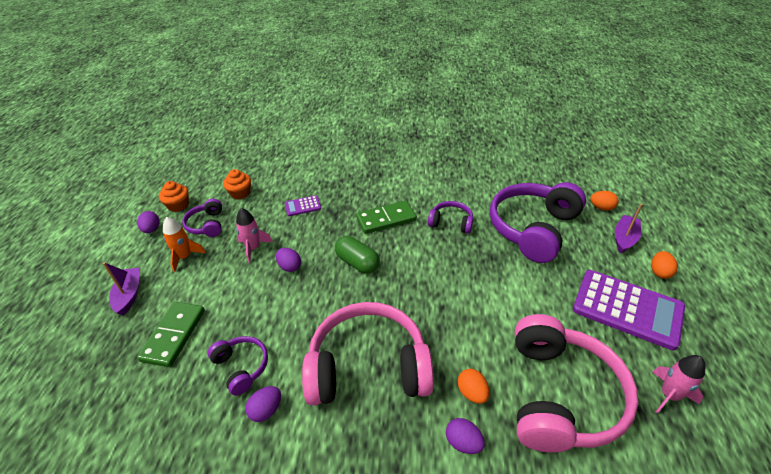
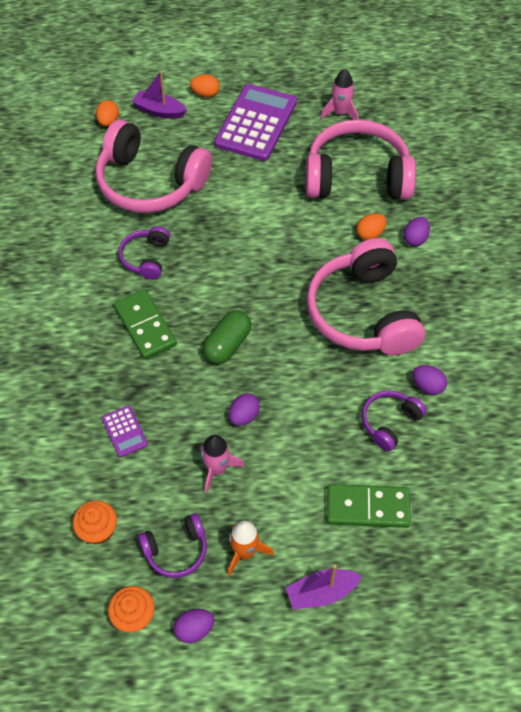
camera: 100 degrees left, 15 degrees up
(532, 228) = (150, 183): purple headphones -> pink headphones

